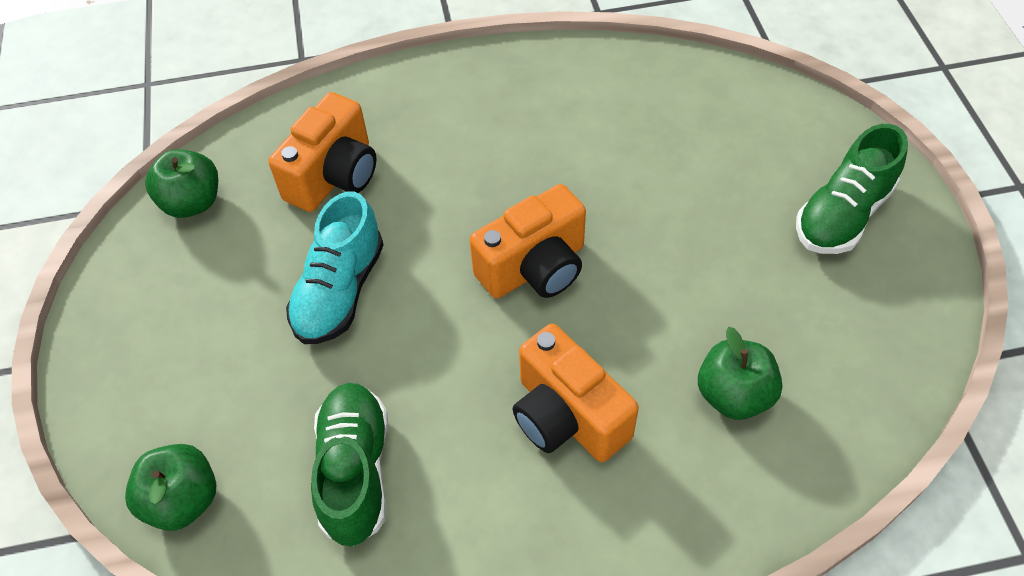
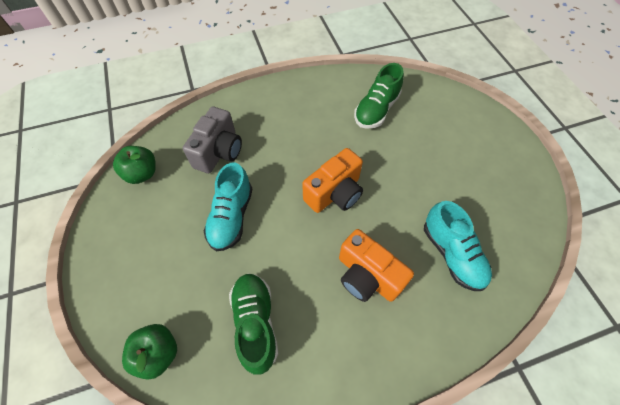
camera: 10 degrees left, 5 degrees up
(334, 176) = (219, 152): orange camera -> grey camera
(733, 395) = (452, 254): green apple -> turquoise shoe
(842, 214) = (485, 150): green shoe -> green shoe (376, 110)

